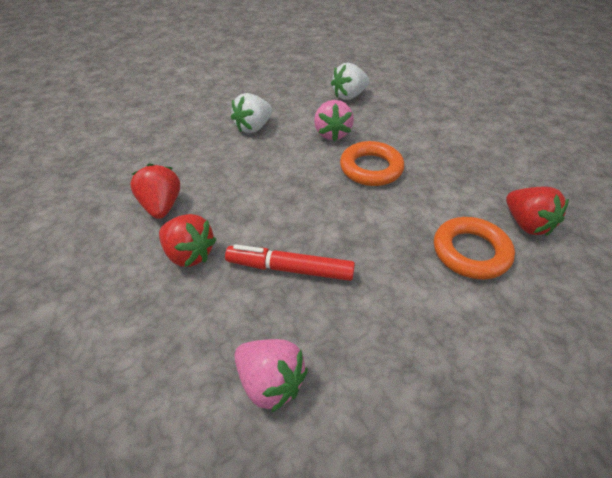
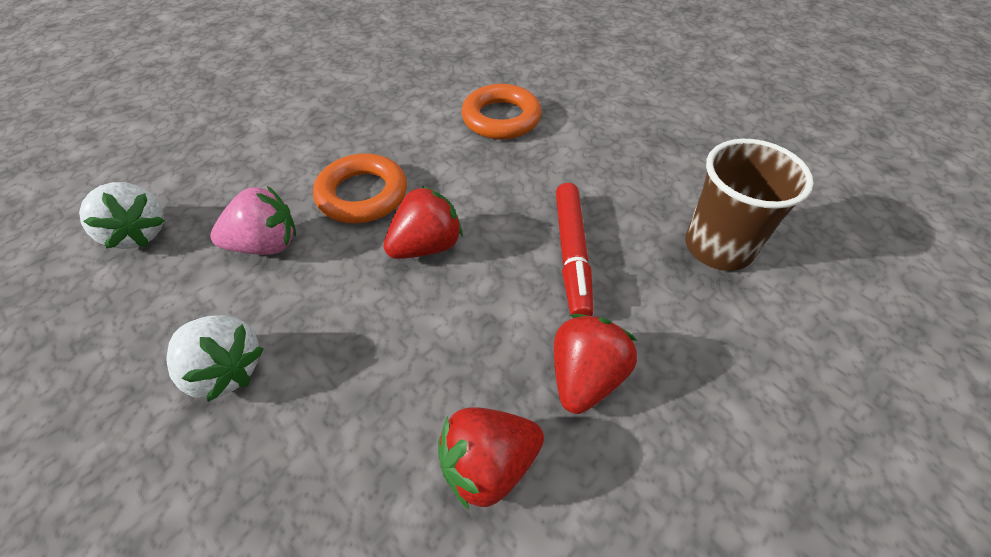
camera: 100 degrees left, 5 degrees up
(270, 382) = (718, 247): pink strawberry -> brown cup
(526, 224) = (452, 83): red strawberry -> red strawberry (426, 246)

